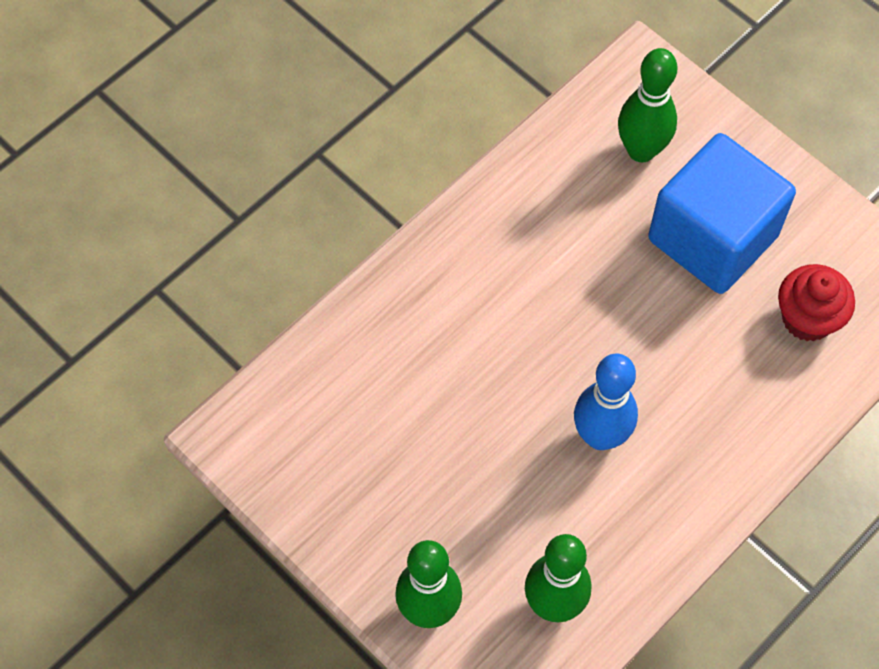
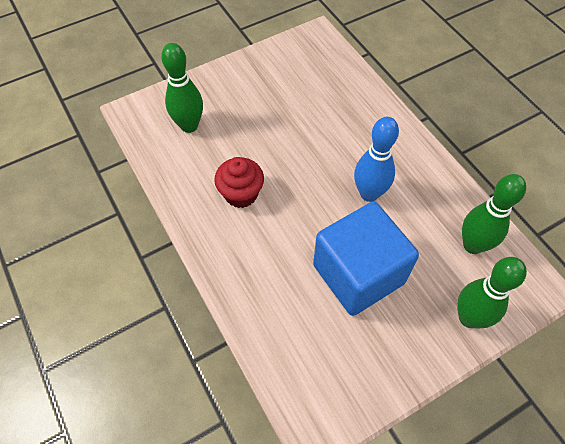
camera: 75 degrees left, 5 degrees down
(712, 237) = (258, 108): blue cube -> blue cube (358, 274)
(807, 318) = (321, 82): red cupcake -> red cupcake (241, 194)

